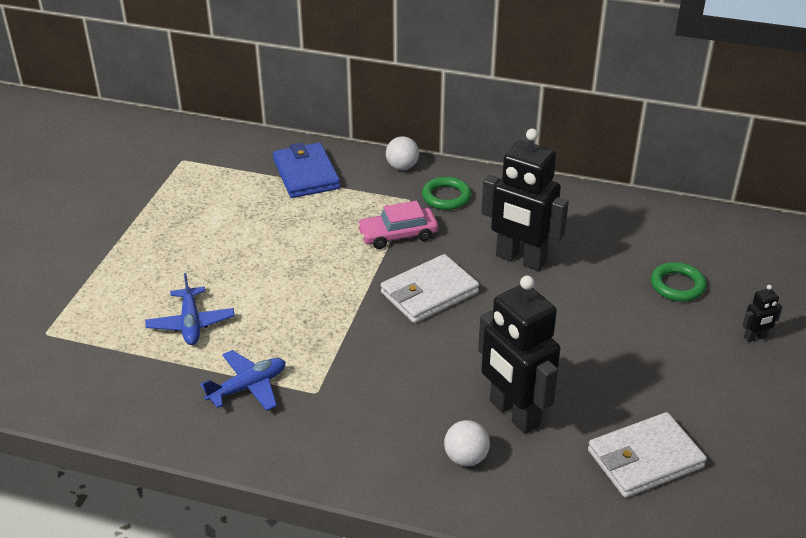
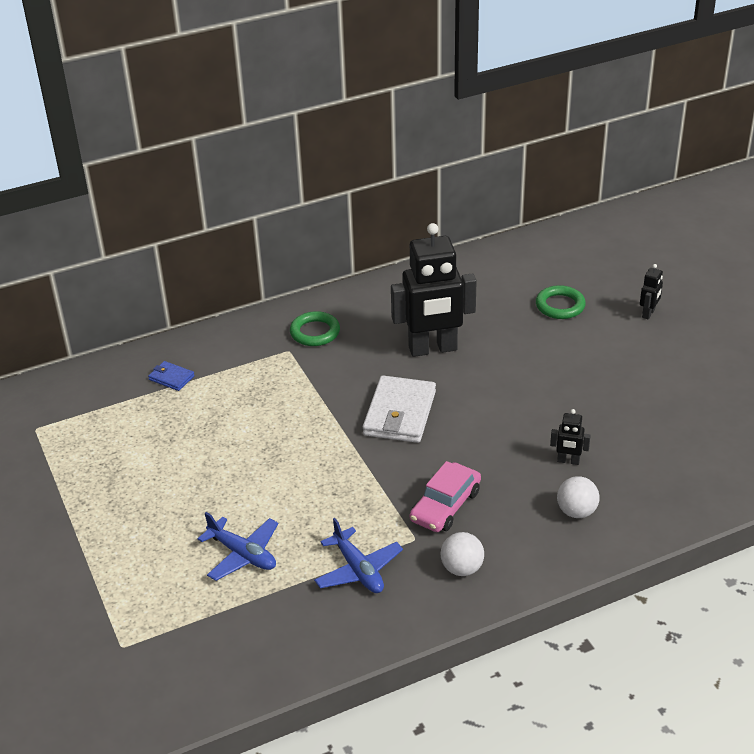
camera: 40 degrees left, 0 degrees up
(248, 387) = (358, 570): blue plane -> blue plane turned 135 degrees clockwise
(306, 174) = (171, 378): blue wallet -> blue wallet, size x0.49
(398, 235) = (316, 383): pink car -> pink car (445, 506)
(402, 167) = (247, 327): white ball -> white ball (462, 568)
(514, 413) = (568, 461): black robot -> black robot, size x0.42
(645, 459) = (682, 436): white wallet -> none

